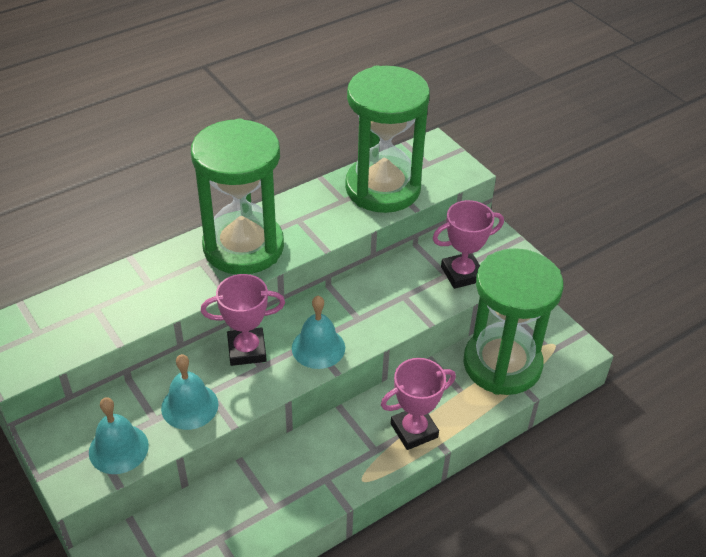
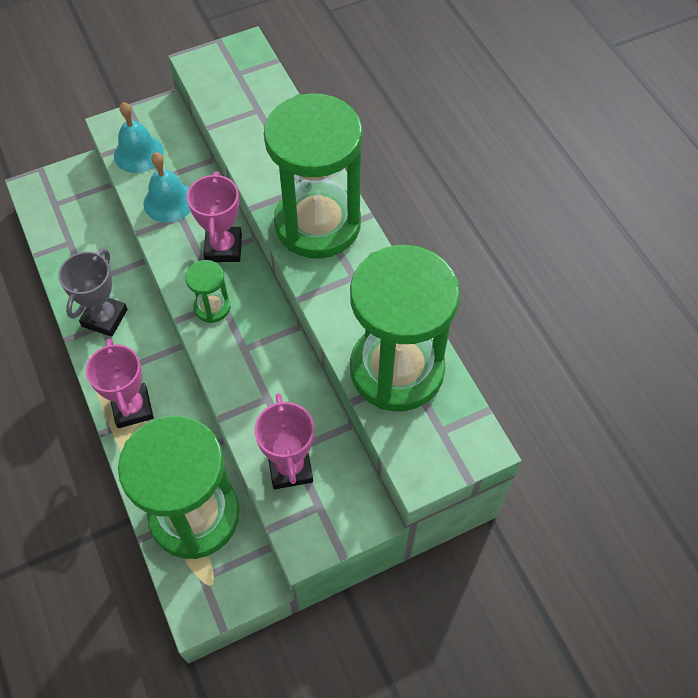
camera: 100 degrees right, 15 degrees up
(316, 478) = (104, 318): none -> grey trophy
(318, 347) = (212, 307): turquoise bell -> green hourglass

